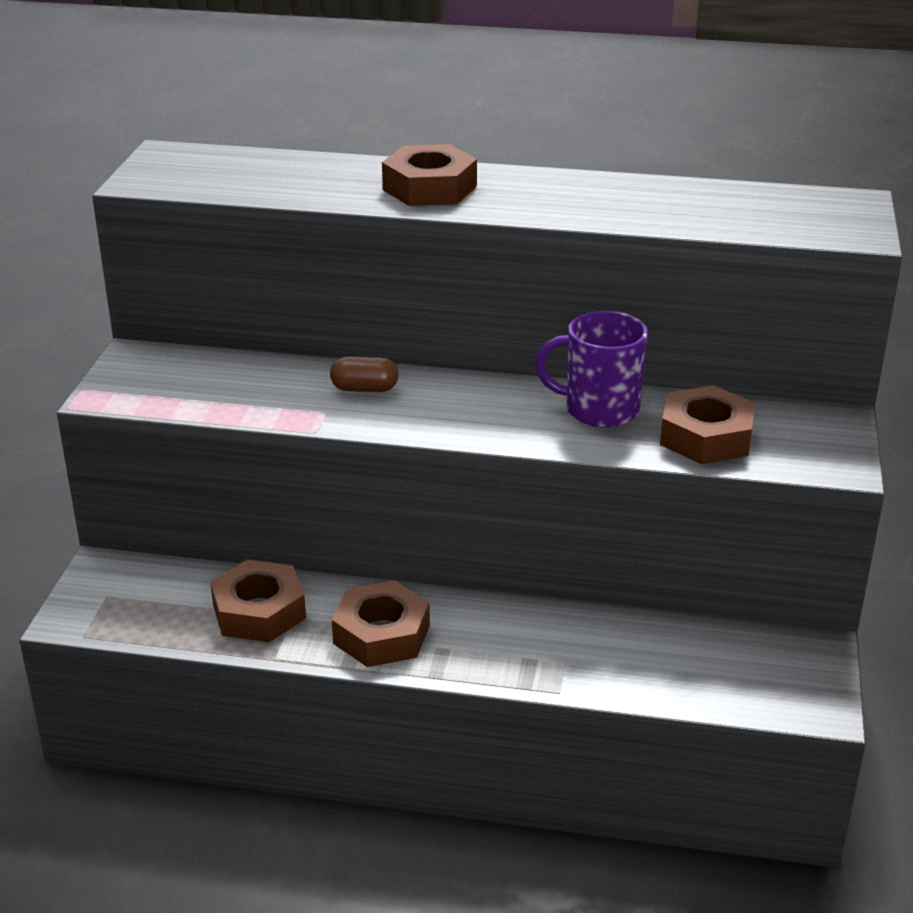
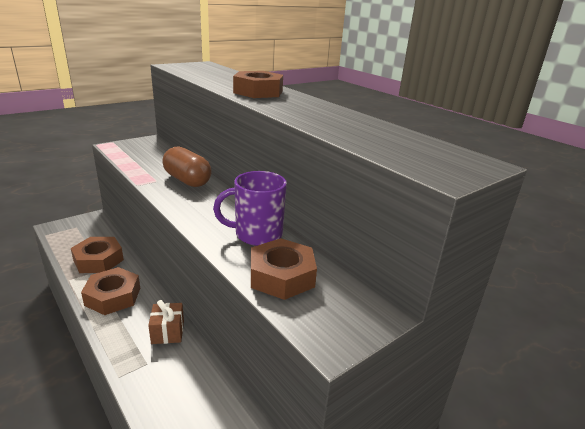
camera: 40 degrees right, 5 degrees down
(364, 389) = (187, 180): brown capsule -> brown capsule, size x1.68
(527, 622) = (167, 332): none -> brown gift
(599, 410) = (257, 234): purple mug -> purple mug turned 60 degrees counterclockwise

